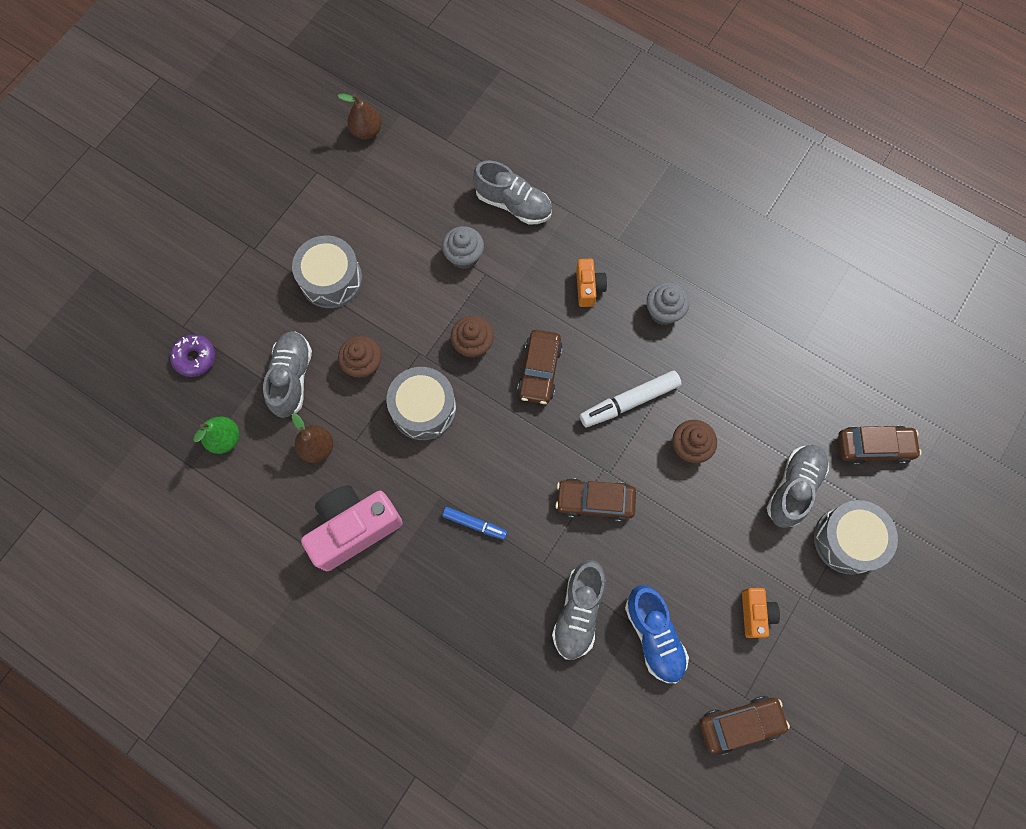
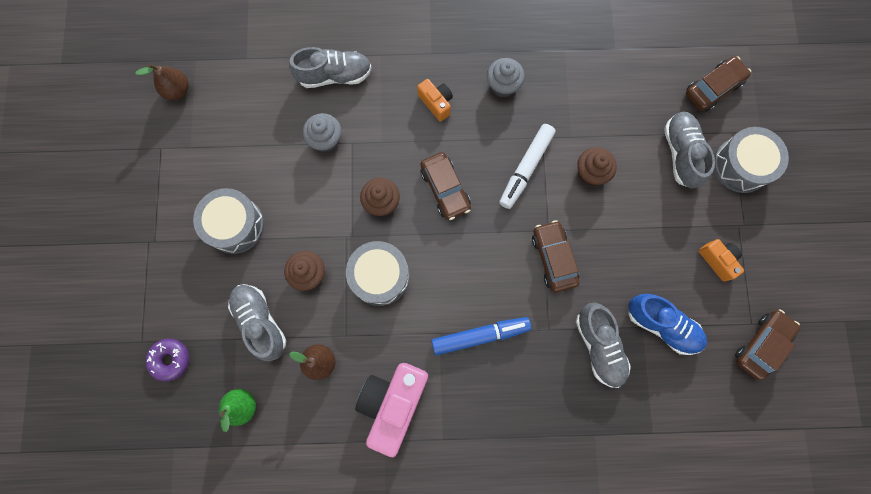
camera: 35 degrees left, 5 degrees up
(475, 524) = (480, 335): blue marker -> blue marker, size x1.66
(594, 501) = (553, 258): brown car -> brown car turned 105 degrees clockwise

